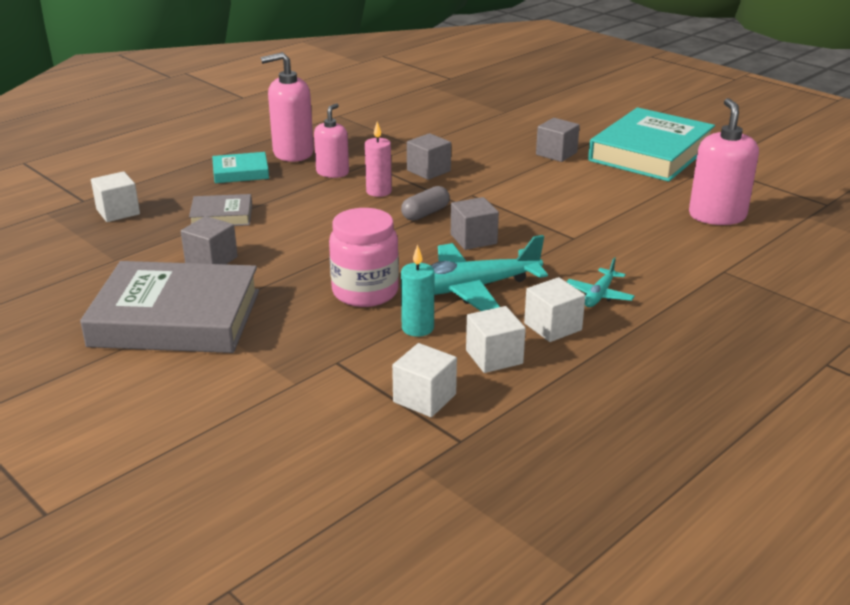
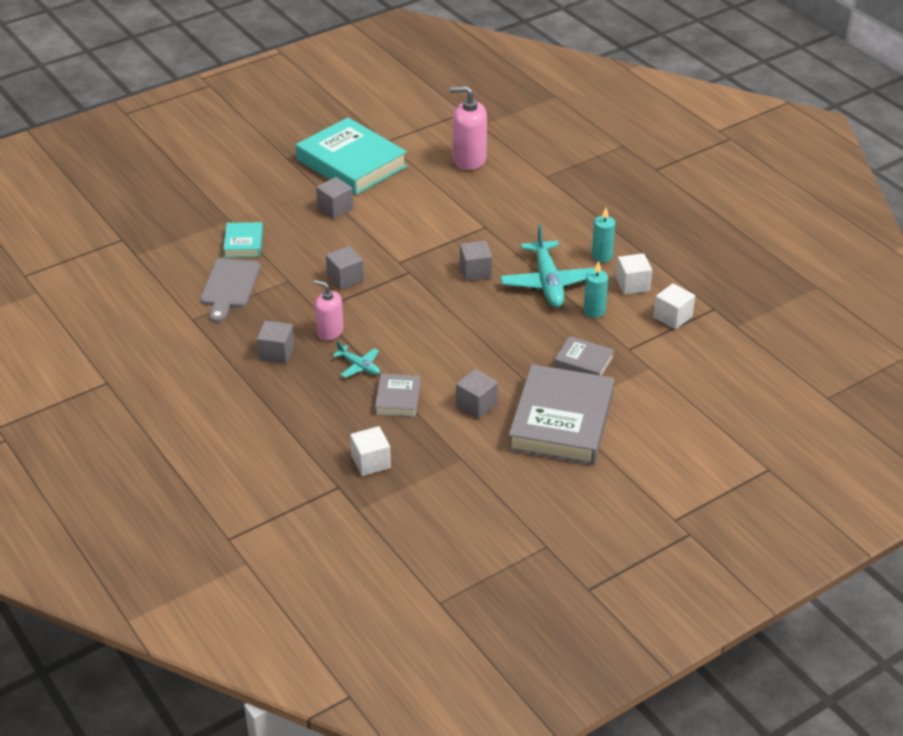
camera: 80 degrees left, 10 degrees up
(241, 172) = (309, 386): turquoise book -> turquoise book (243, 243)
(293, 153) = (276, 353): pink soap dispenser -> grey cube
(302, 327) = (583, 362): none -> grey book
(365, 292) = (542, 330): pink jar -> none
(379, 191) = (378, 309): pink candle -> none
(394, 123) = (229, 287): none -> grey cutting board
(425, 213) = (426, 289): grey capsule -> none
(552, 327) = (602, 256): white cube -> turquoise candle
(599, 295) = (566, 231): turquoise plane -> turquoise plane (359, 366)

